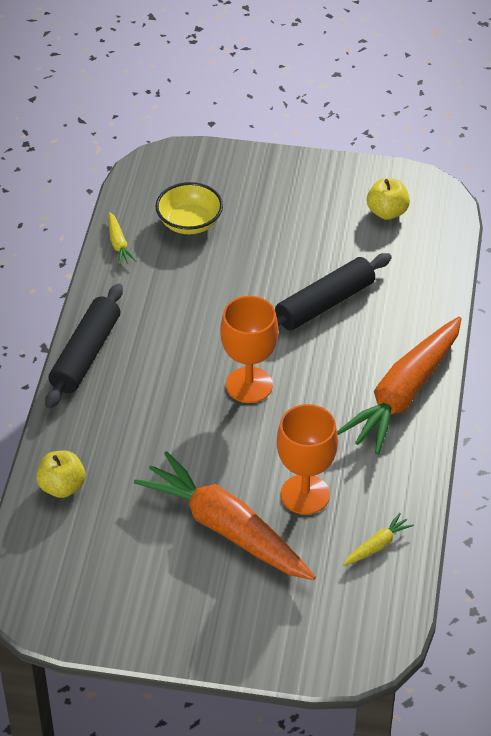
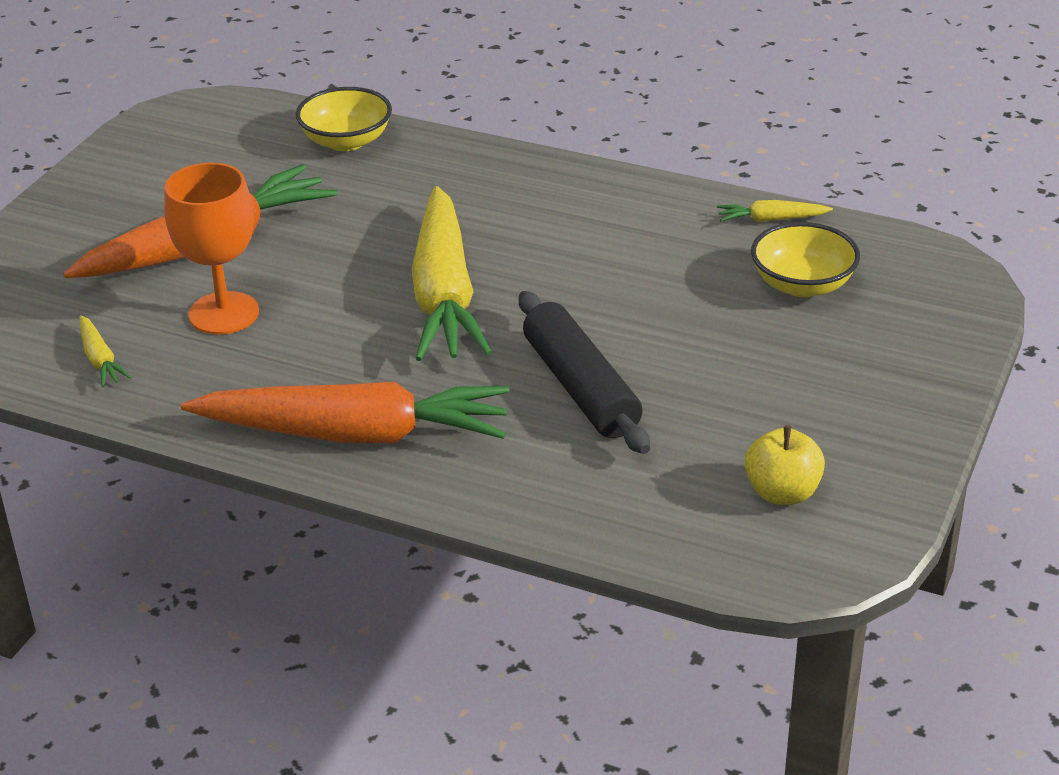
camera: 105 degrees right, 10 degrees down
(62, 487) = (346, 141): yellow apple -> yellow bowl
(86, 354) = (560, 175): black rolling pin -> none
(249, 385) = (444, 295): orange goblet -> yellow carrot
(404, 394) = (355, 434): orange carrot -> orange carrot turned 135 degrees clockwise

